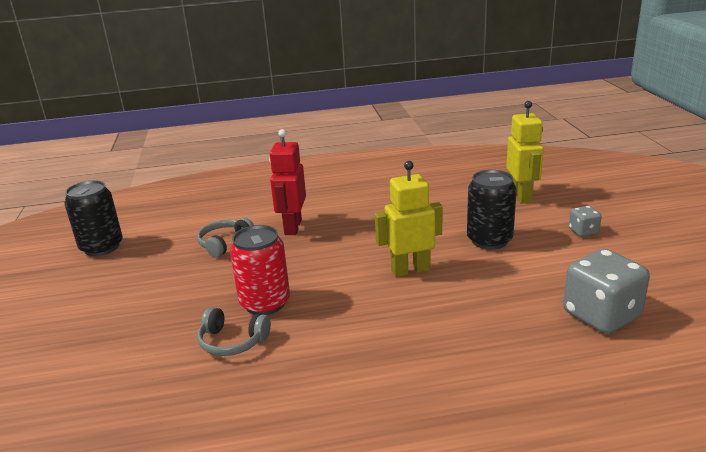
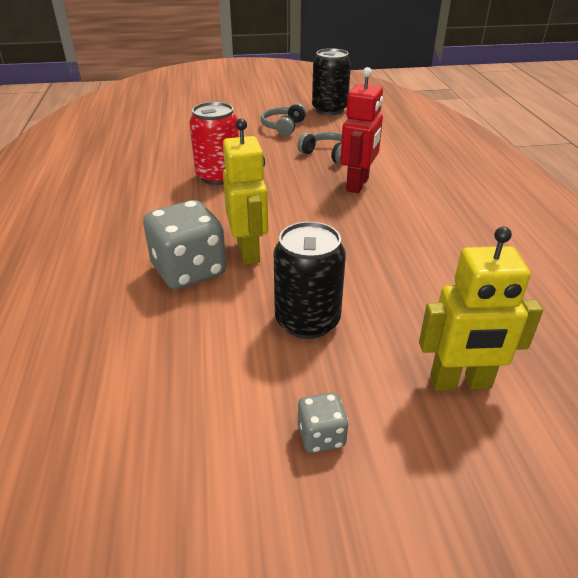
camera: 90 degrees right, 10 degrees up
(232, 342) = (171, 166): grey headphones -> grey headphones (283, 127)
(292, 227) = (358, 184): red robot -> red robot turned 105 degrees clockwise
(601, 315) = (90, 390): grey dice -> grey dice (189, 271)

